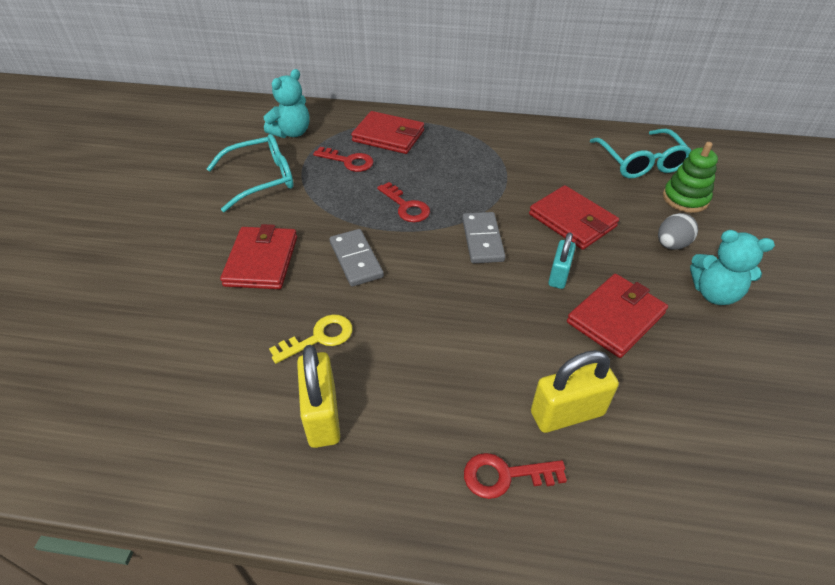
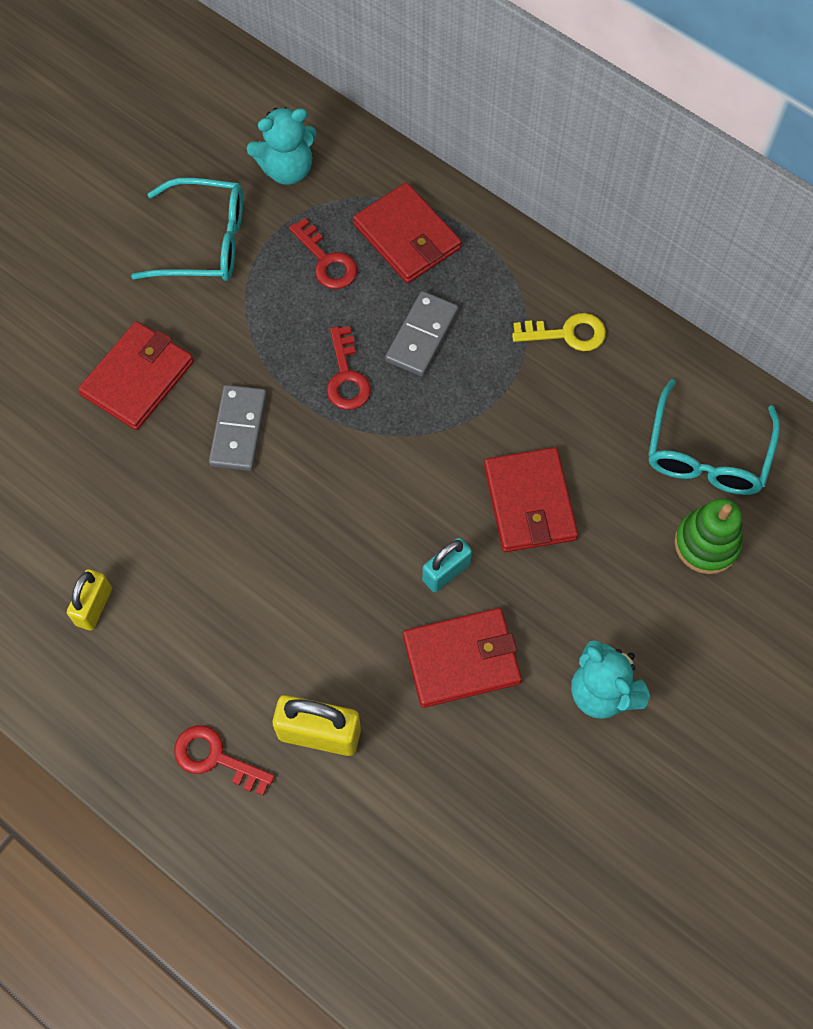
camera: 30 degrees right, 20 degrees up
(319, 337) = (141, 515): yellow key -> yellow key (567, 333)
(322, 415) = (94, 606): yellow padlock -> yellow padlock, size x0.65
(482, 240) = (399, 475): grey domino -> grey domino (421, 336)
(671, 244) = (618, 601): grey egg -> none

